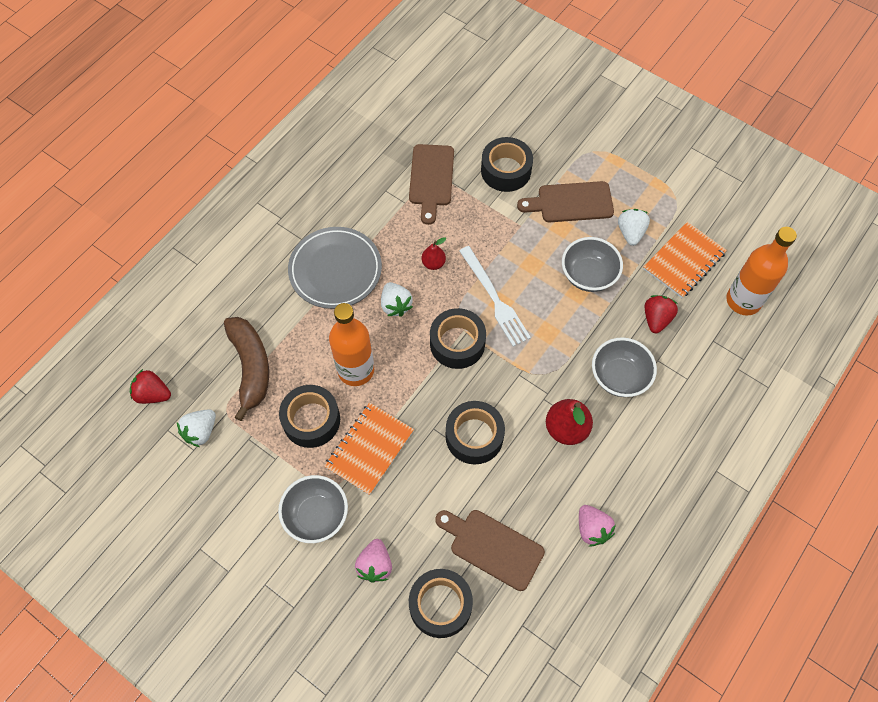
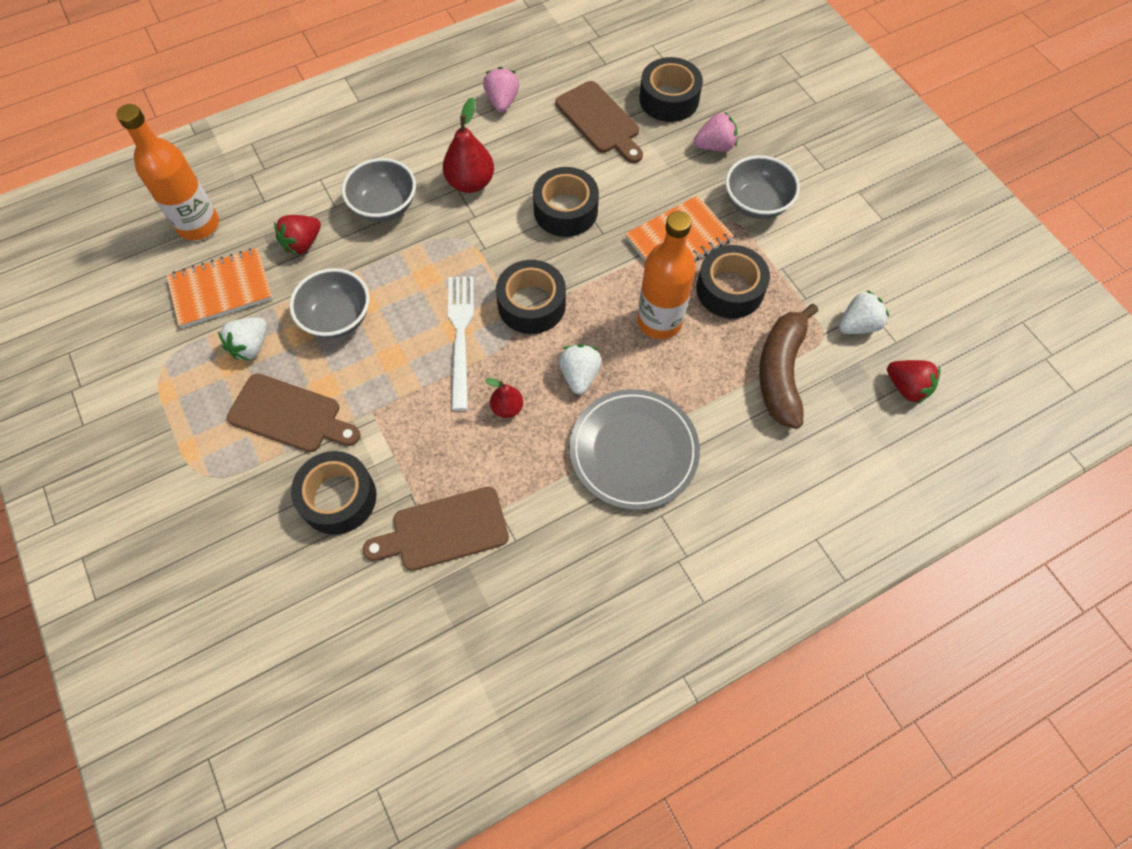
camera: 155 degrees left, 0 degrees up
(375, 565) = (715, 146): pink strawberry -> pink strawberry turned 45 degrees clockwise
(431, 179) = (444, 530): brown cutting board -> brown cutting board turned 135 degrees counterclockwise

